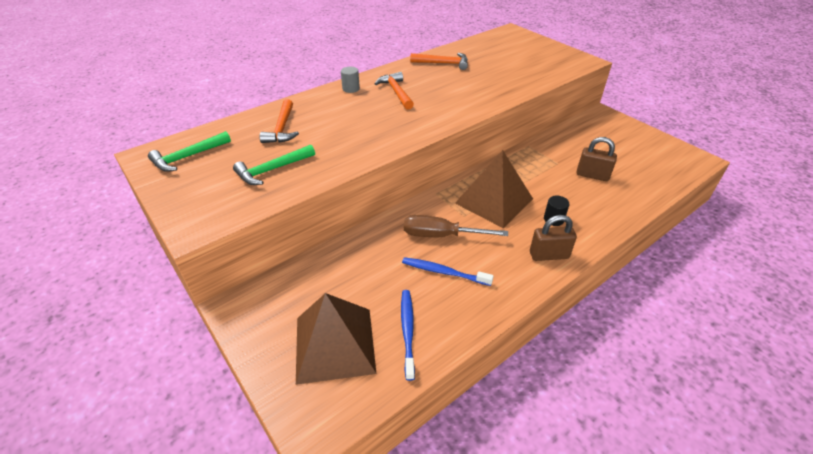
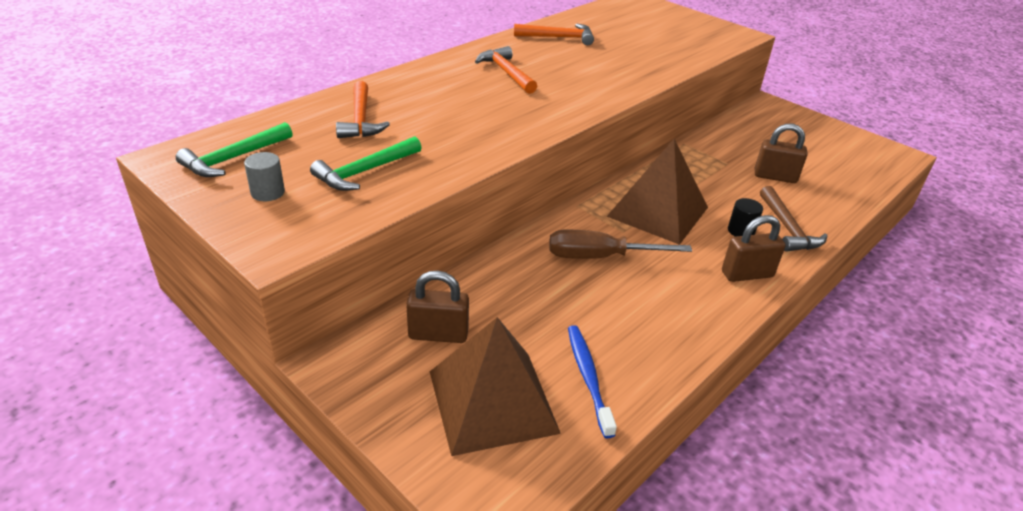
camera: 10 degrees left, 5 degrees down
(310, 290) = (438, 334): none -> brown padlock
(351, 89) = (442, 69): grey cylinder -> grey cylinder (268, 192)
(444, 272) = (616, 302): blue toothbrush -> none
(591, 218) = (787, 228): none -> brown hammer

